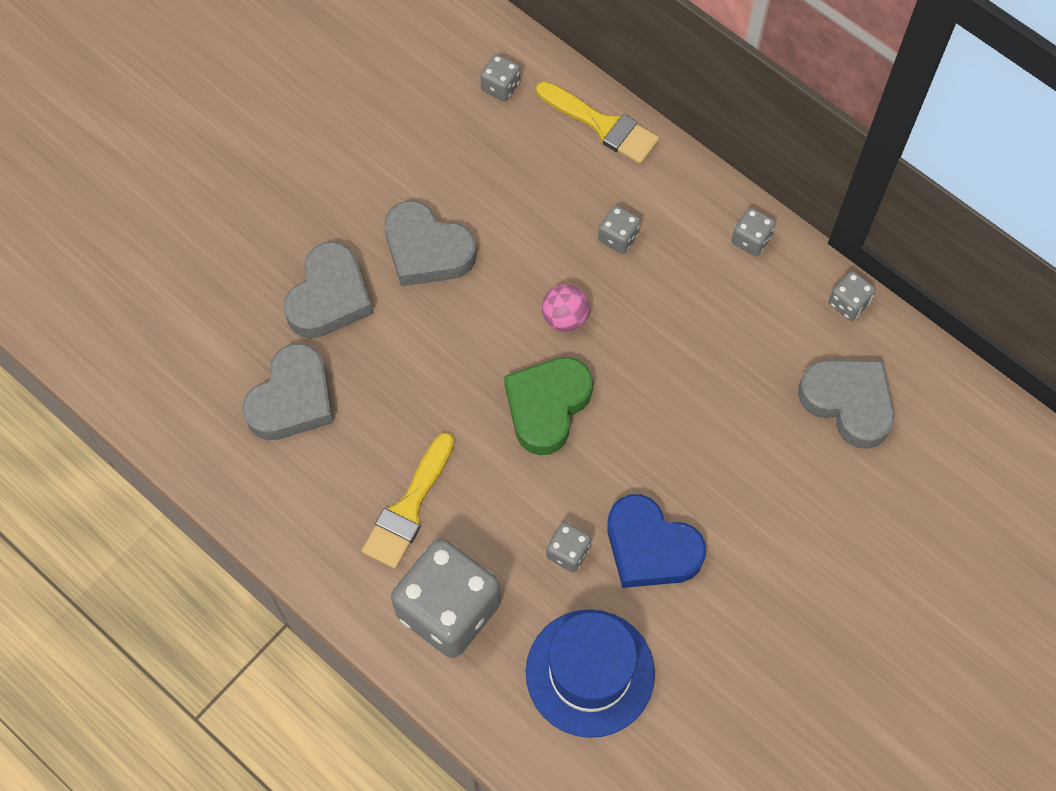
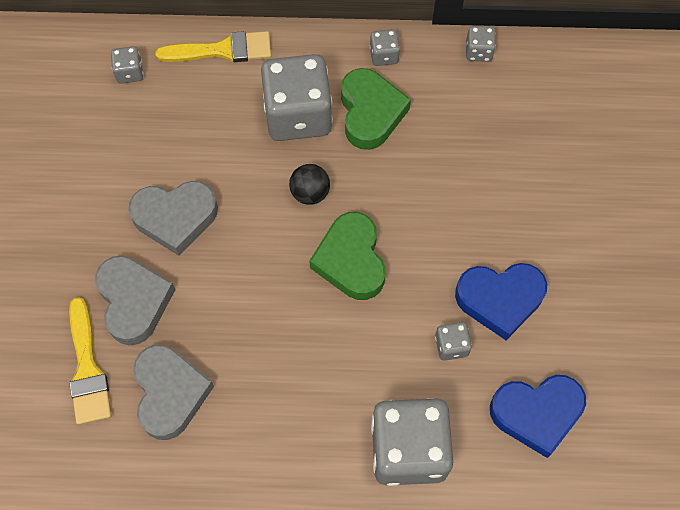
camera: 40 degrees left, 0 degrees up
(408, 508) = (319, 402): yellow brush -> yellow brush (87, 369)
(565, 317) = (310, 193): pink ball -> black ball
(590, 673) = (537, 413): blue hat -> blue heart
(618, 237) = (298, 115): grey dice -> grey dice, size x2.29
(688, 285) = (370, 113): none -> green heart
(848, 403) = (534, 113): grey heart -> none

